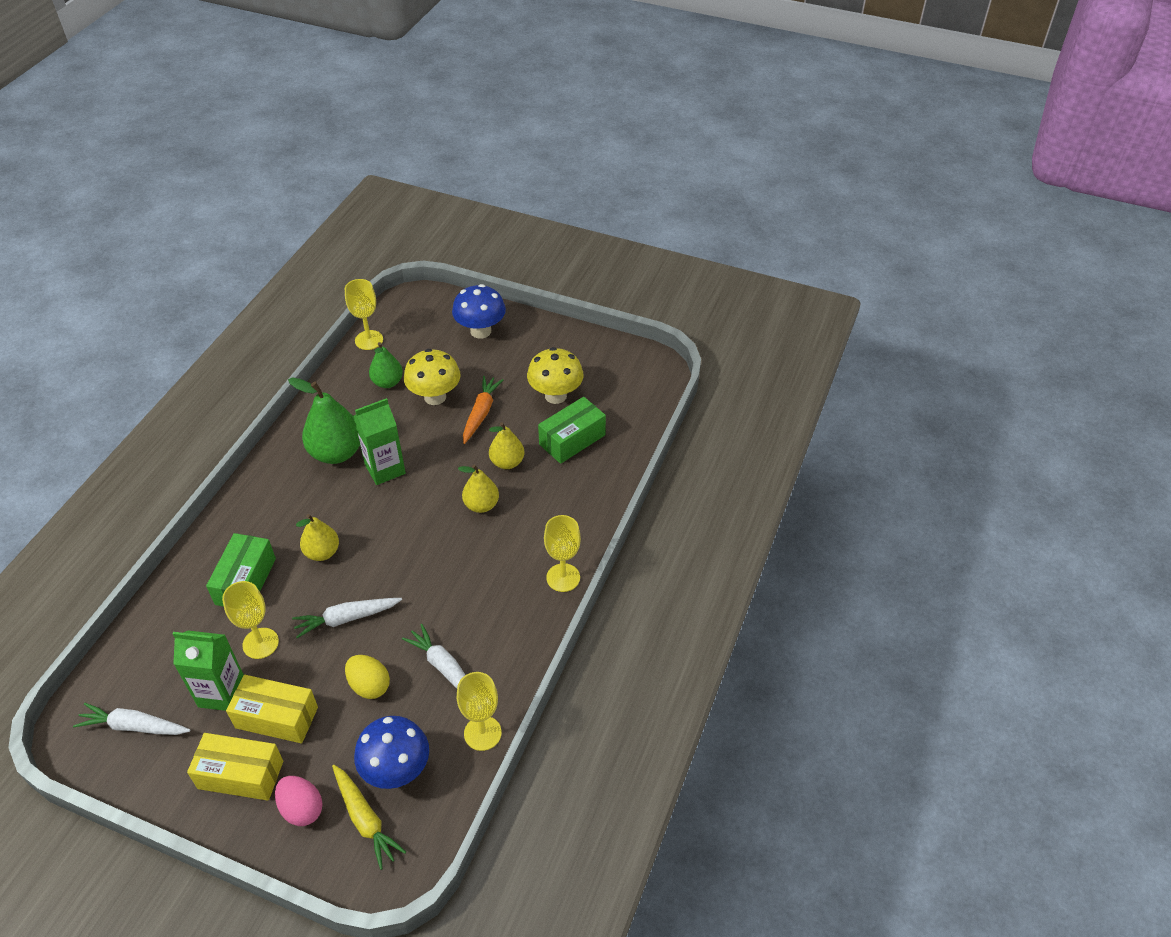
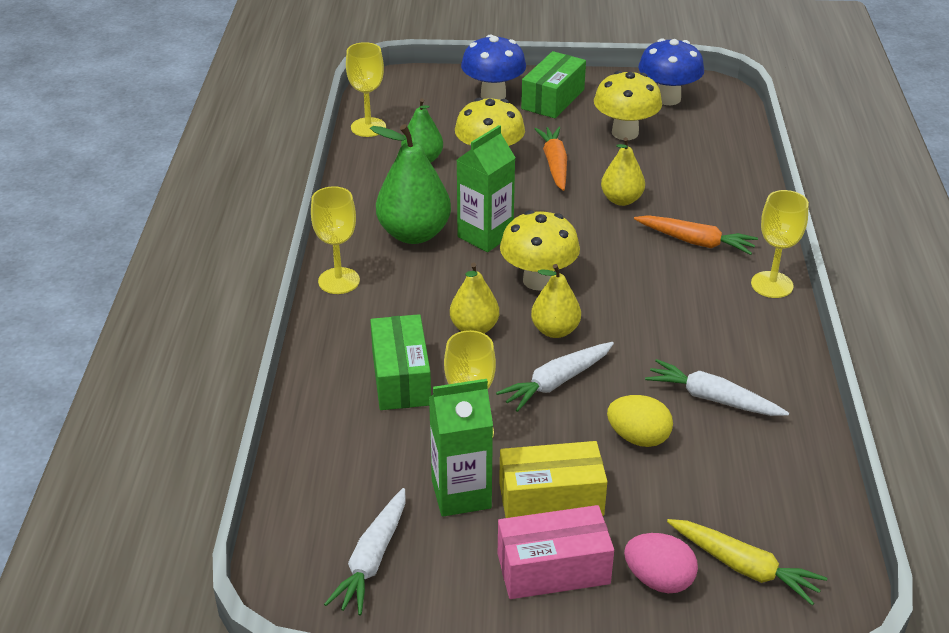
camera: 20 degrees left, 10 degrees down
(134, 726) = (372, 559): white carrot -> white carrot turned 60 degrees counterclockwise
(241, 774) = (553, 568): yellow box -> pink box
(395, 522) = (538, 280): none -> yellow mushroom
(396, 770) = (740, 509): blue mushroom -> blue mushroom (667, 98)
(481, 505) = (625, 243): yellow pear -> yellow pear (555, 330)
(482, 733) = (807, 446): yellow goblet -> yellow goblet (339, 281)
(534, 519) = (695, 242): none -> orange carrot
(572, 439) = (676, 166): green box -> green box (553, 99)

